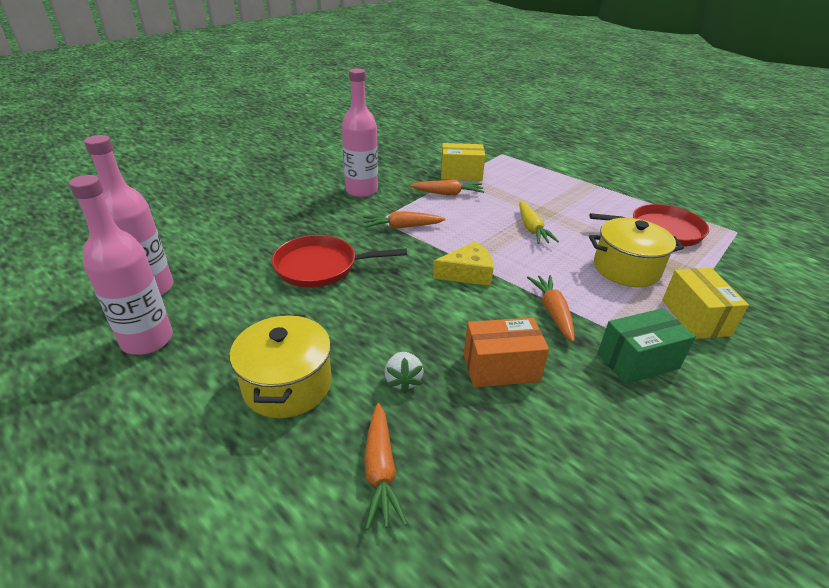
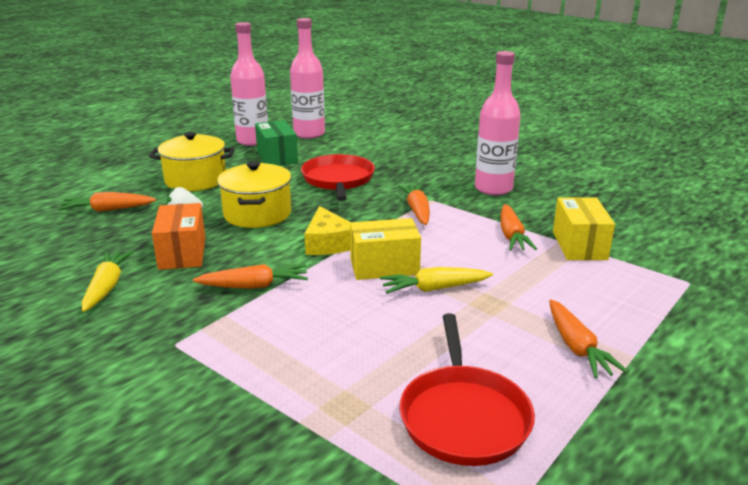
camera: 90 degrees right, 10 degrees down
(582, 192) = (577, 347): none -> orange carrot
(586, 418) = (107, 287): none -> yellow carrot
(626, 269) = (339, 353): yellow pot -> yellow pot (257, 214)
(638, 361) = (162, 327): green box -> green box (277, 157)
(695, 317) = (223, 391): yellow box -> yellow box (384, 266)

